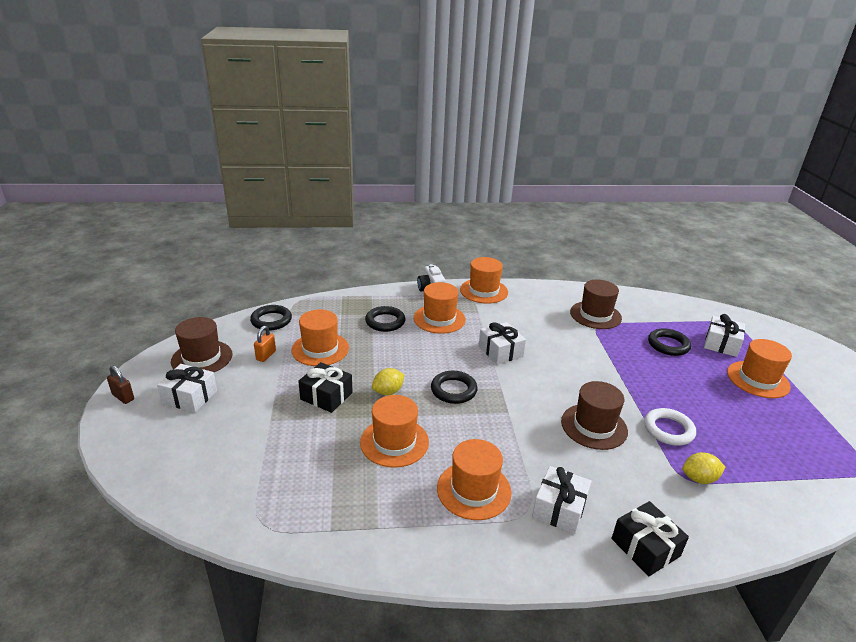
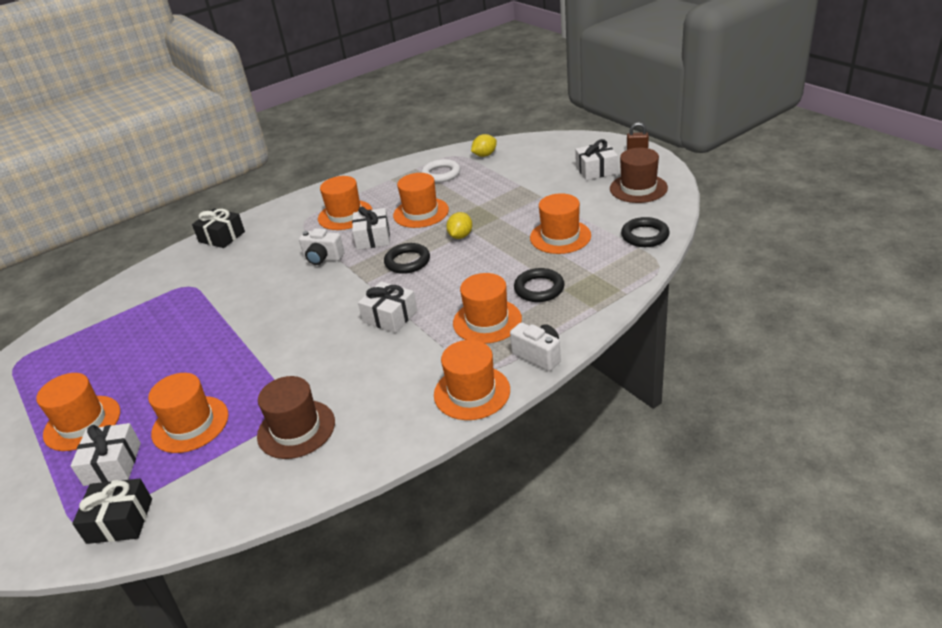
camera: 155 degrees right, 5 degrees up
(266, 355) = (595, 212): orange padlock -> none
(326, 396) = (504, 212): black gift -> black gift (120, 521)
(528, 437) = (323, 258): none -> white camera
(559, 508) = (283, 231): white gift -> white gift (373, 238)
(594, 426) = (269, 289): brown hat -> none
(668, 345) = (190, 424): black ring -> orange hat
(668, 430) = (199, 316): white ring -> white ring (441, 174)
(699, 478) = (177, 290): yellow lemon -> yellow lemon (484, 155)

